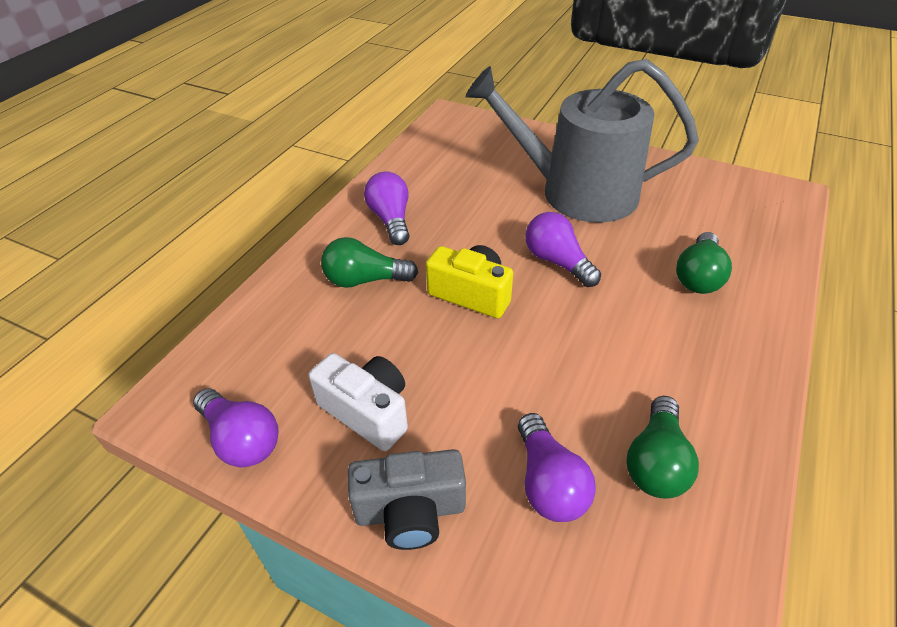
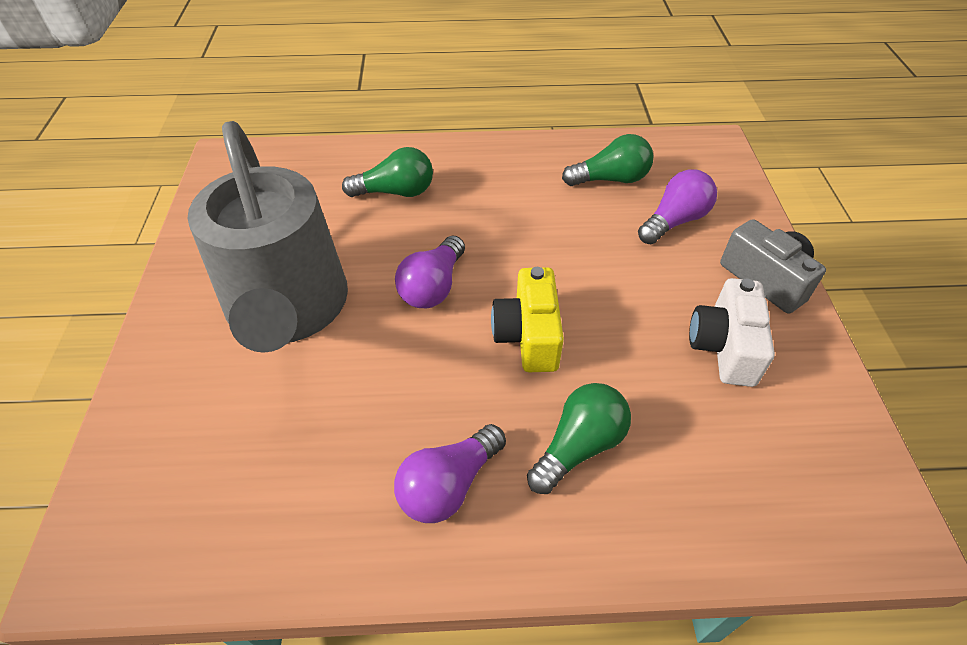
camera: 120 degrees left, 5 degrees up
(241, 439) = (839, 424): purple light bulb -> none
(365, 280) = (578, 446): green light bulb -> green light bulb turned 105 degrees counterclockwise

